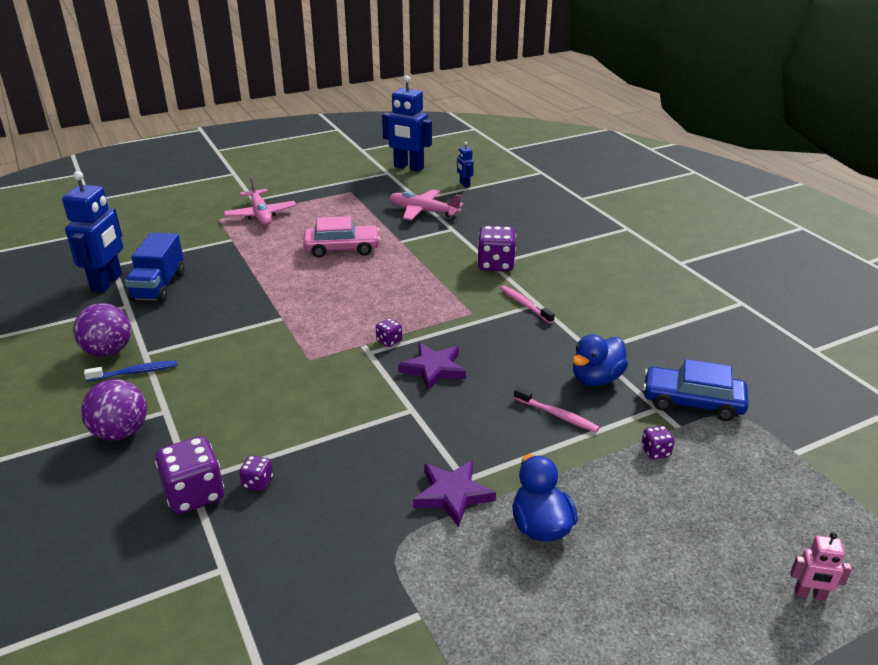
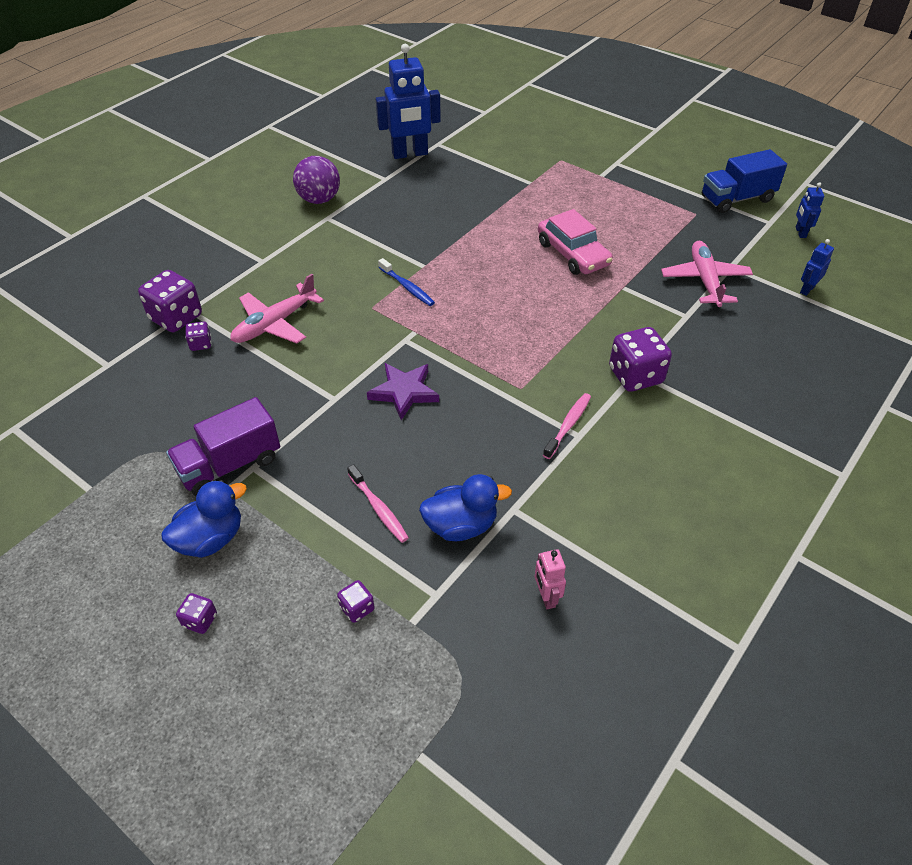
camera: 65 degrees right, 15 degrees up
(121, 432) = (227, 252): purple ball -> none
(135, 372) = (300, 224): blue toothbrush -> blue toothbrush (407, 287)
(159, 286) = (424, 180): blue truck -> blue truck (737, 199)
(261, 214) = (591, 179): pink plane -> pink plane (275, 323)
(389, 341) = (431, 346): purple dice -> purple dice (200, 620)
(408, 167) = (800, 232): blue robot -> blue robot, size x0.47
(452, 494) = (230, 465): purple star -> purple truck
(557, 415) = (378, 508): pink toothbrush -> pink toothbrush turned 45 degrees counterclockwise
(596, 379) = (461, 526): blue duck -> blue duck turned 150 degrees clockwise
(692, 402) = (466, 627): blue car -> none
(809, 595) = (183, 791): pink robot -> pink robot (546, 597)

